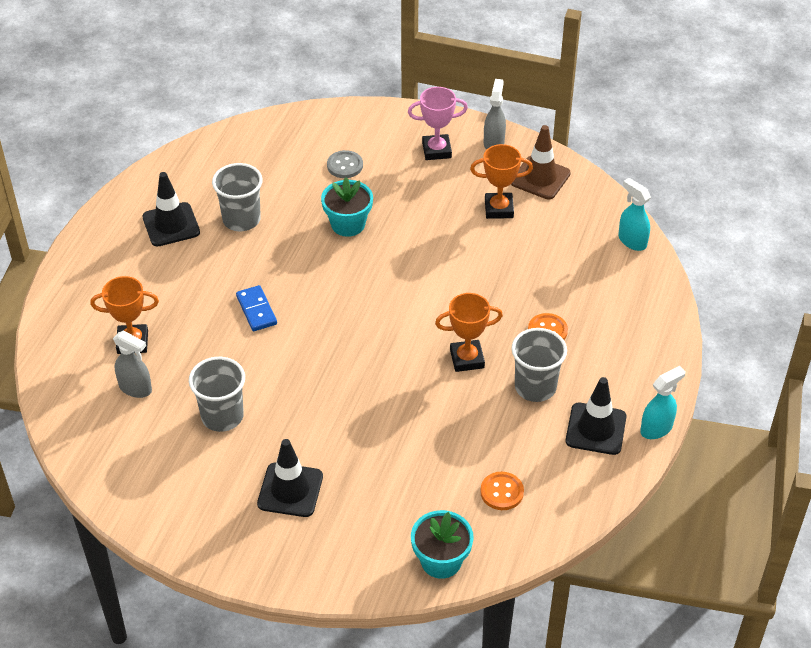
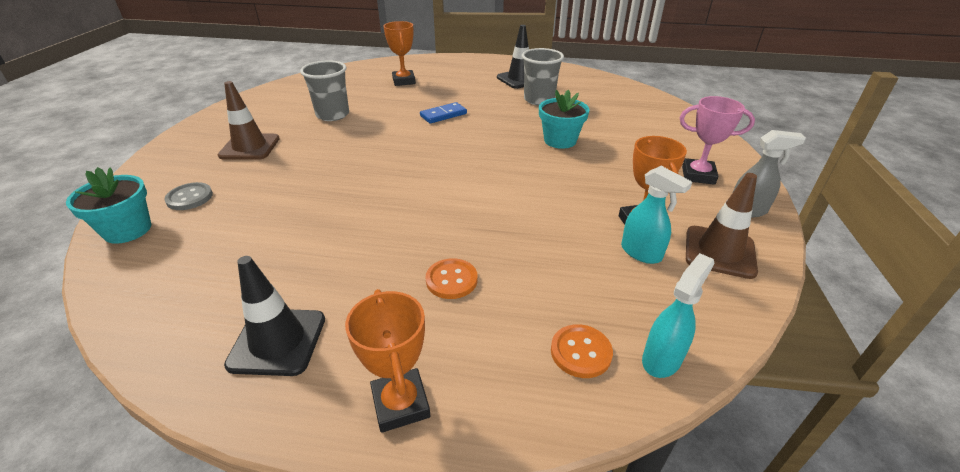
camera: 80 degrees right, 10 degrees down
(135, 388) = (361, 86): grey spray bottle -> none
(290, 490) = (250, 147): black traffic cone -> brown traffic cone
(345, 165) = (633, 132): grey button -> grey button (189, 198)
(436, 150) = (698, 175): pink trophy -> pink trophy turned 60 degrees counterclockwise
(467, 359) = (399, 222): orange trophy -> orange trophy (400, 404)
(502, 492) = (200, 263): orange button -> orange button (580, 352)
(535, 387) = (356, 277): grey cup -> none
(656, 428) = (264, 419): turquoise spray bottle -> turquoise spray bottle (641, 253)

